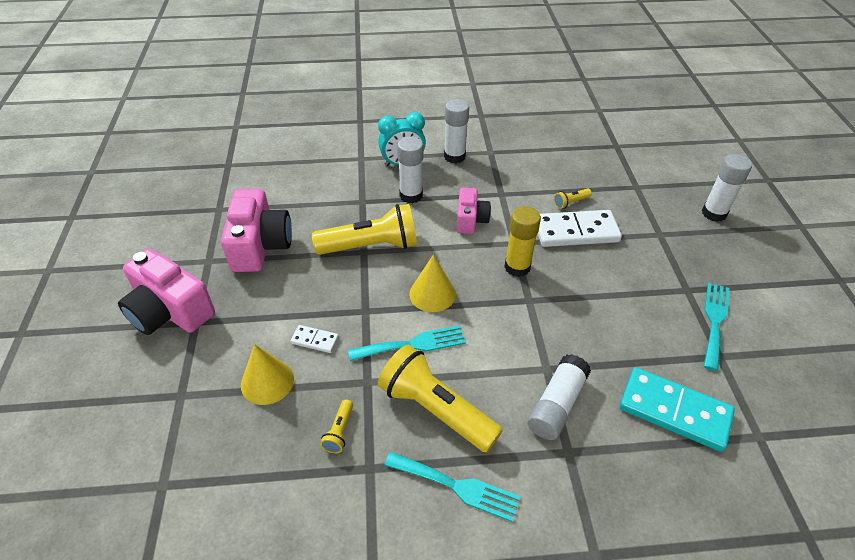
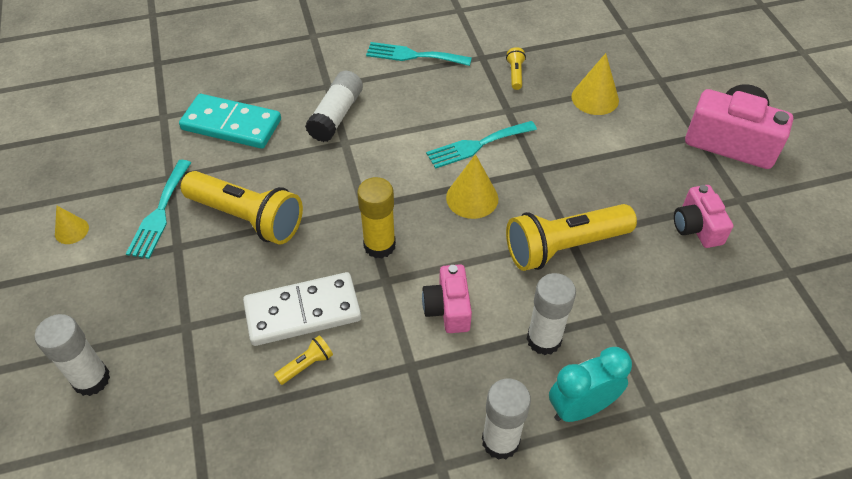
camera: 170 degrees right, 5 degrees up
(260, 245) = (697, 227): pink camera -> pink camera, size x0.59
(315, 340) = (572, 135): white domino -> none
(436, 409) = (441, 98): yellow flashlight -> yellow flashlight (247, 218)
(788, 316) = (71, 230): none -> yellow cone

